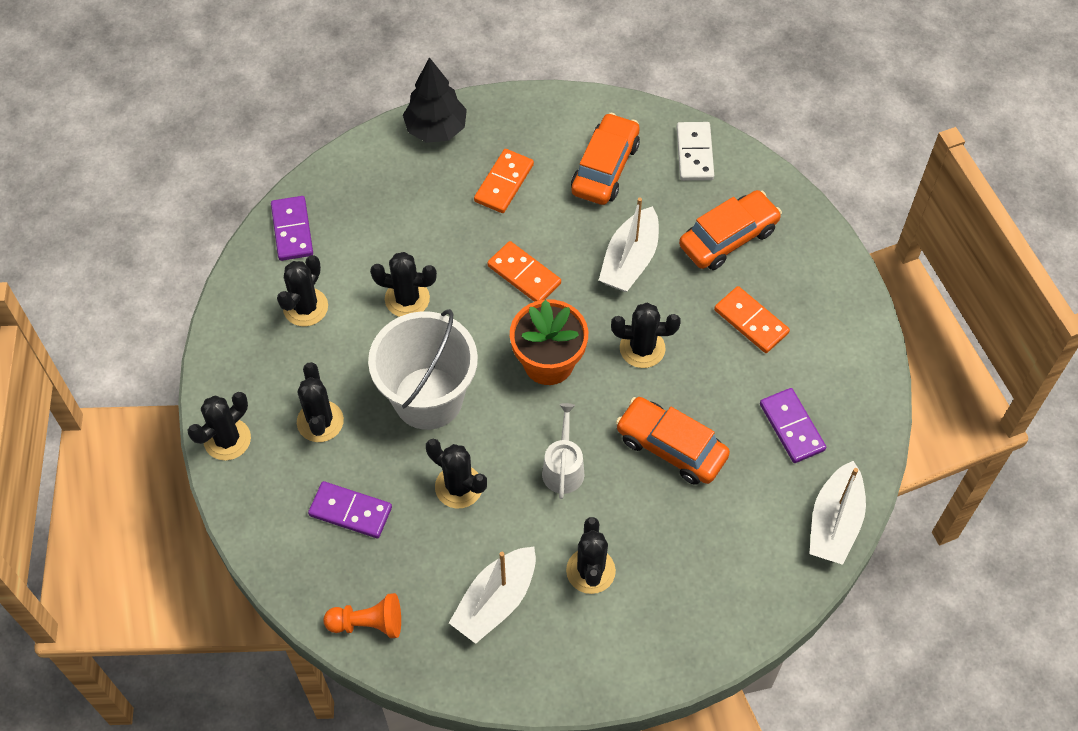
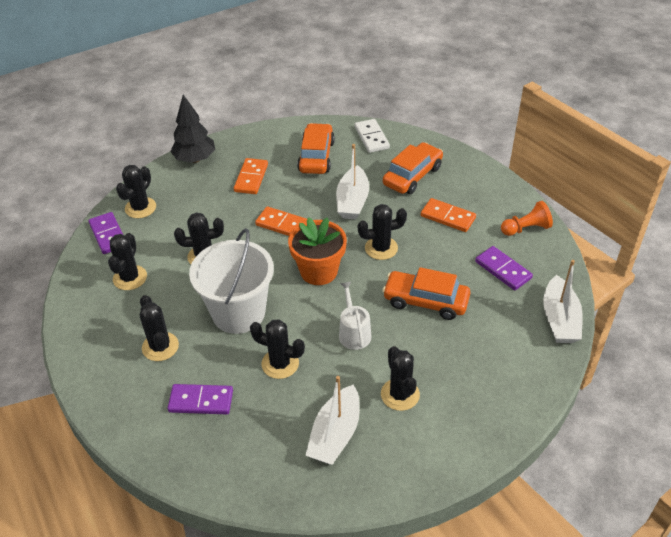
camera: 15 degrees left, 15 degrees down
(227, 439) = (89, 376): black cactus -> black cactus (140, 208)
(368, 623) = (238, 477): orange pawn -> orange pawn (526, 228)

